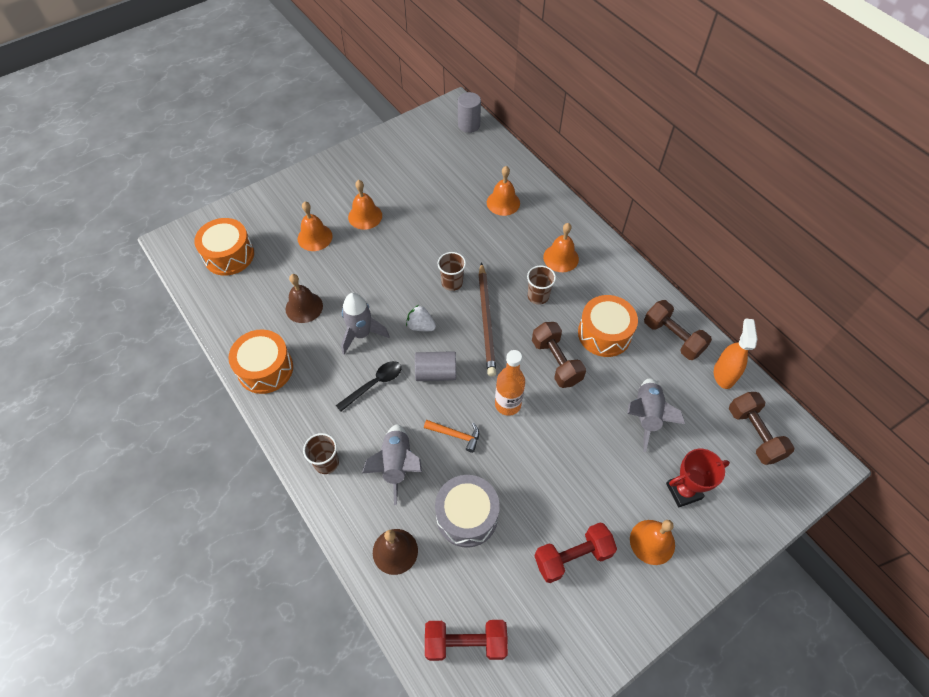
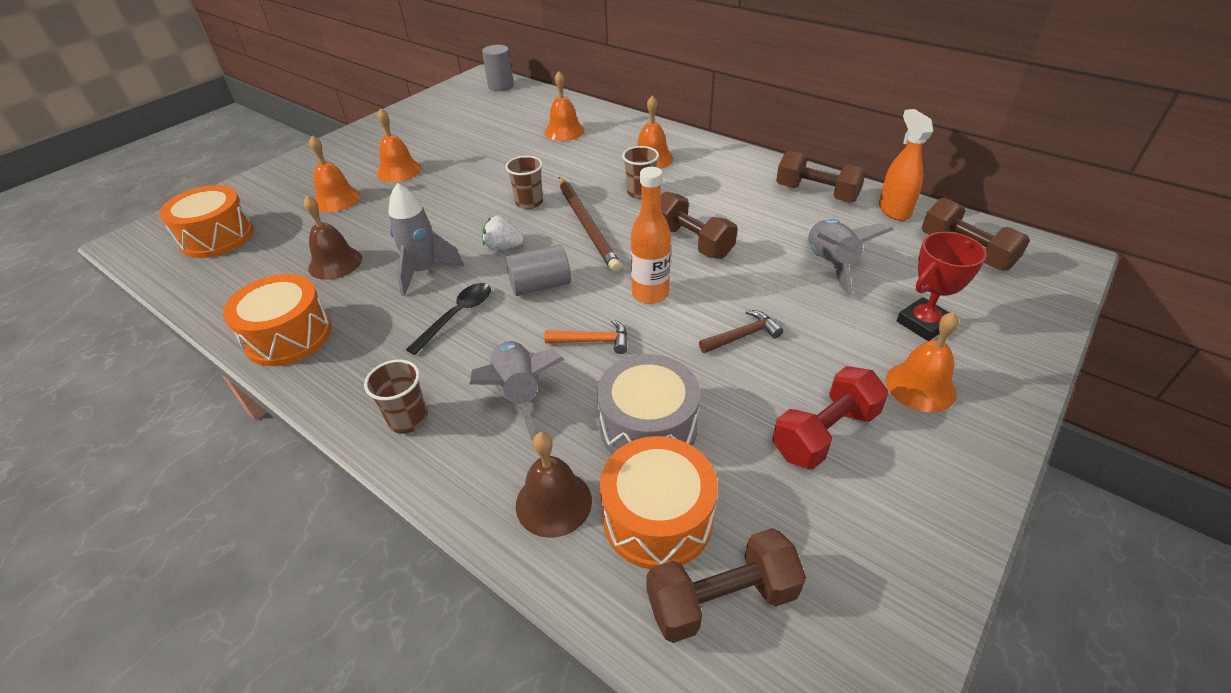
camera: 15 degrees left, 15 degrees down
(465, 642) = (721, 599): red dumbbell -> brown dumbbell
(555, 462) = (742, 336): none -> brown hammer
(604, 334) = (736, 206): orange drum -> orange drum (657, 518)

